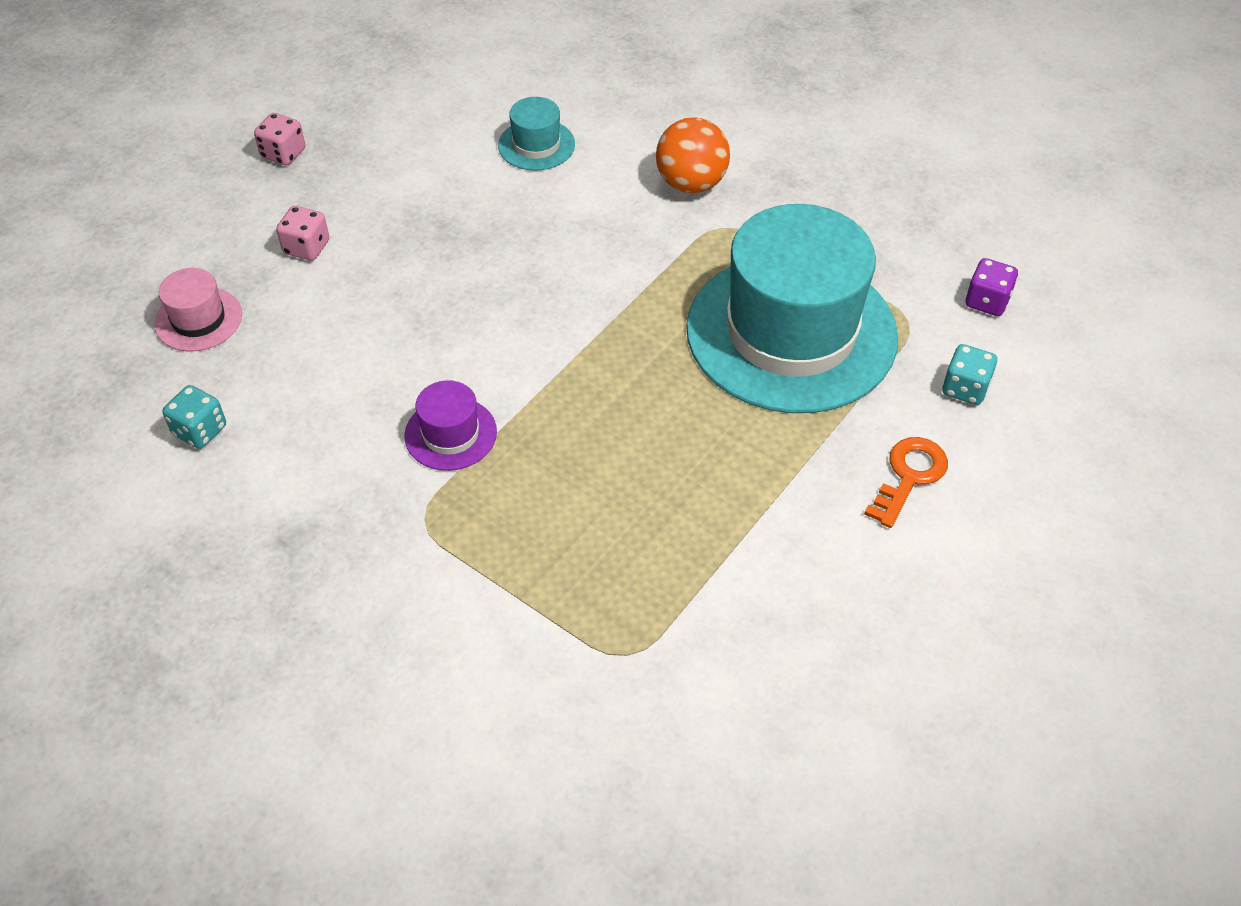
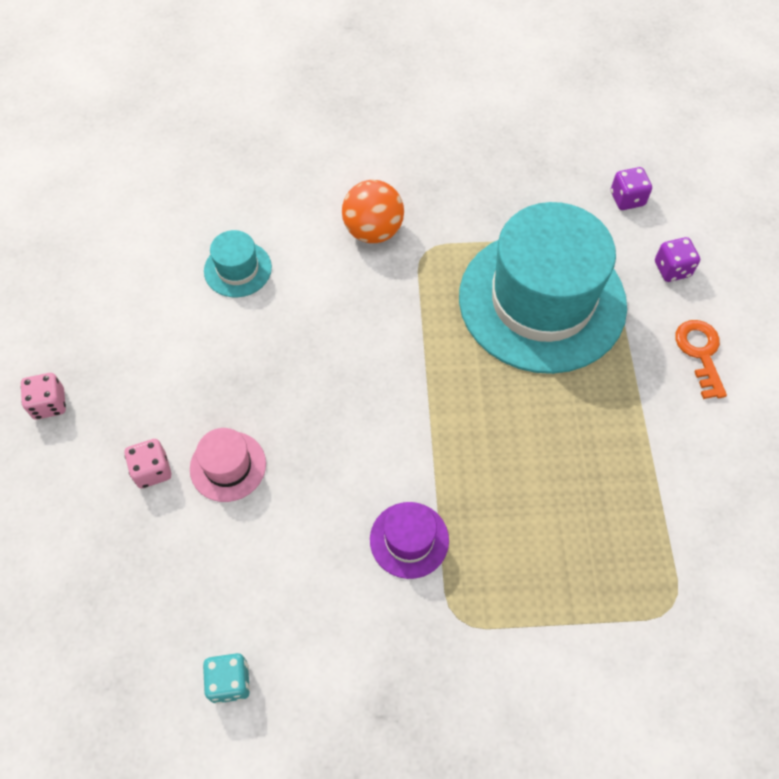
camera: 40 degrees left, 10 degrees up
(198, 319) = (130, 592): pink hat -> pink hat (228, 466)
(965, 388) = (672, 269): turquoise dice -> purple dice

